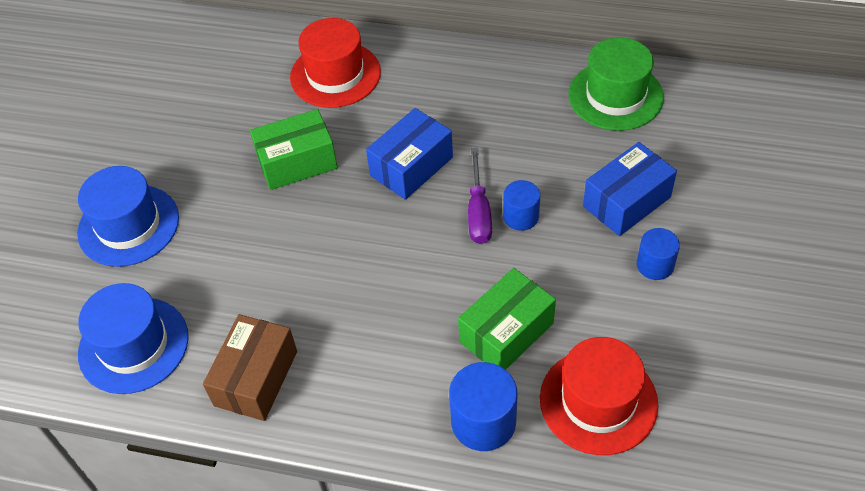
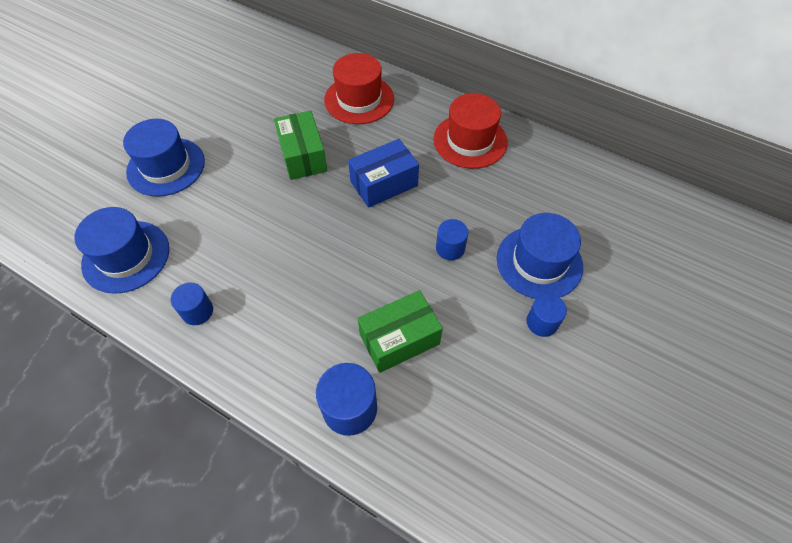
camera: 15 degrees right, 5 degrees up
(256, 378) = (197, 311): brown box -> blue cylinder
(297, 162) = (303, 156): green box -> green box turned 75 degrees clockwise
(478, 212) = (419, 234): purple screwdriver -> none
(598, 401) = (449, 424): red hat -> red hat (470, 141)
(615, 96) = (564, 175): green hat -> none
(626, 202) = (539, 262): blue box -> blue hat

